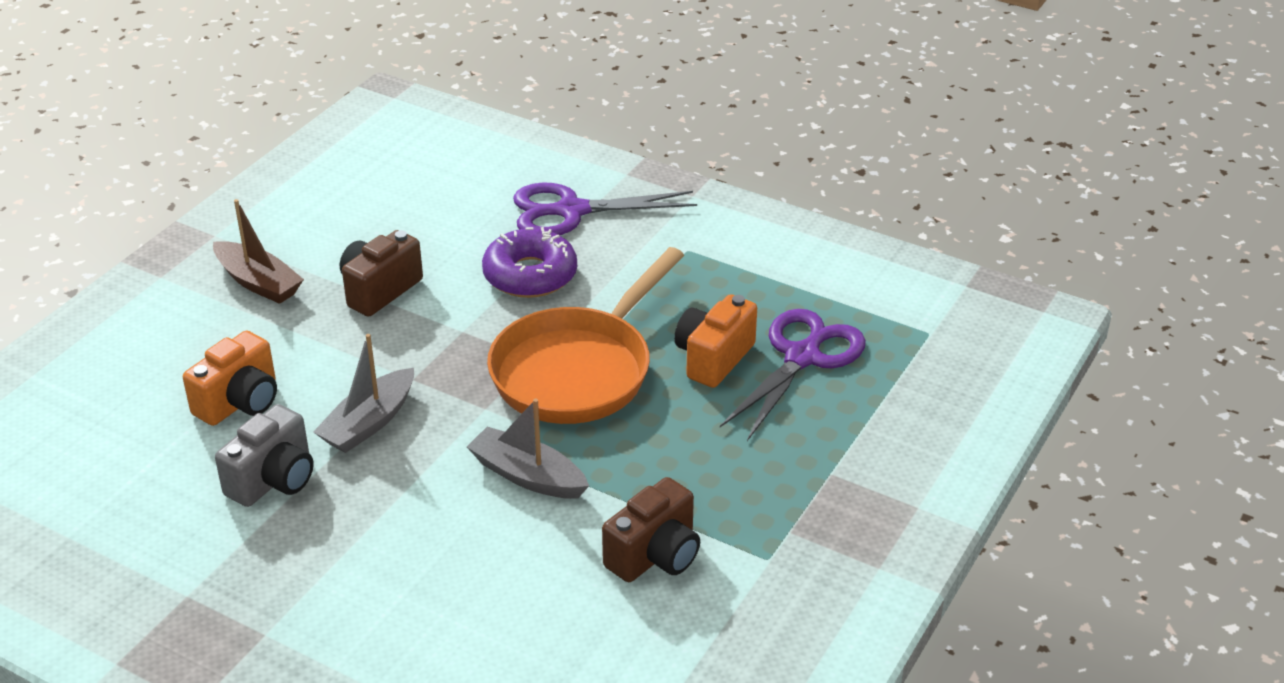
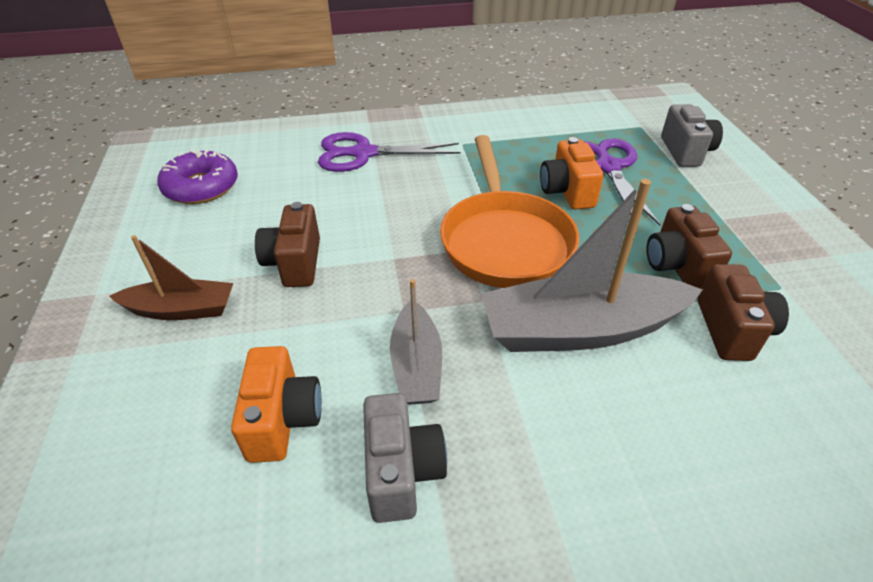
camera: 40 degrees left, 5 degrees up
(527, 476) = (580, 329): grey boat -> grey boat, size x1.76
(530, 275) = (390, 200): purple donut -> purple donut (201, 187)
(571, 211) = (364, 153): purple scissors -> purple scissors turned 45 degrees clockwise
(700, 483) = (677, 266): none -> brown camera
(926, 389) = (685, 152): none -> grey camera

